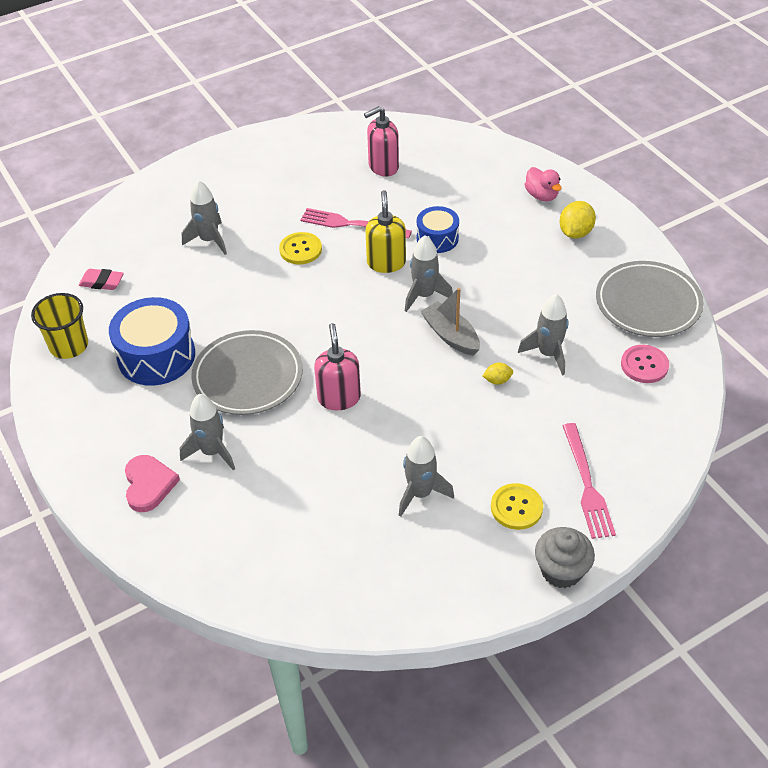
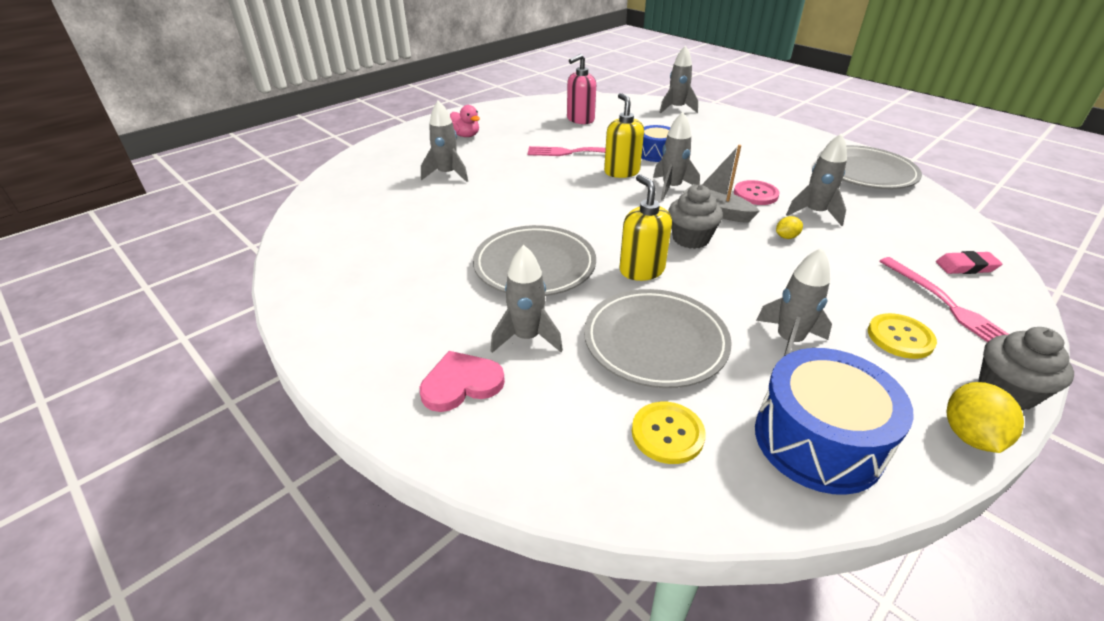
camera: 15 degrees left, 10 degrees down
(69, 346) = (321, 265): yellow cup -> none
(102, 282) = (346, 213): pink eraser -> pink eraser (966, 267)
(148, 484) = (461, 384): pink heart -> pink heart turned 90 degrees counterclockwise
(156, 356) = (425, 262): blue drum -> blue drum (818, 440)
(300, 249) = (537, 171): yellow button -> yellow button (667, 434)
(311, 474) = (655, 342): none -> grey plate
(339, 398) = (641, 270): pink soap dispenser -> yellow soap dispenser
(404, 367) = (690, 239): none -> grey cupcake
(505, 161) = (676, 109): none -> grey rocket
(541, 195) = (721, 123): pink duck -> pink duck (465, 135)
(575, 233) = (766, 140): yellow lemon -> yellow lemon (969, 435)
(644, 365) = (904, 210): pink button -> pink button (755, 194)

